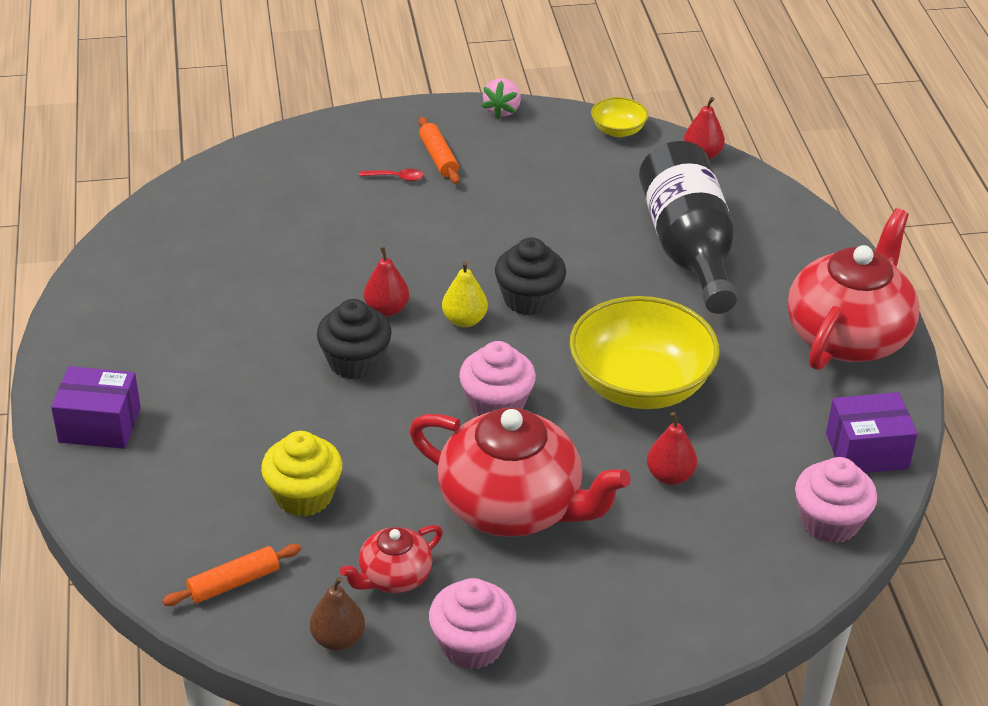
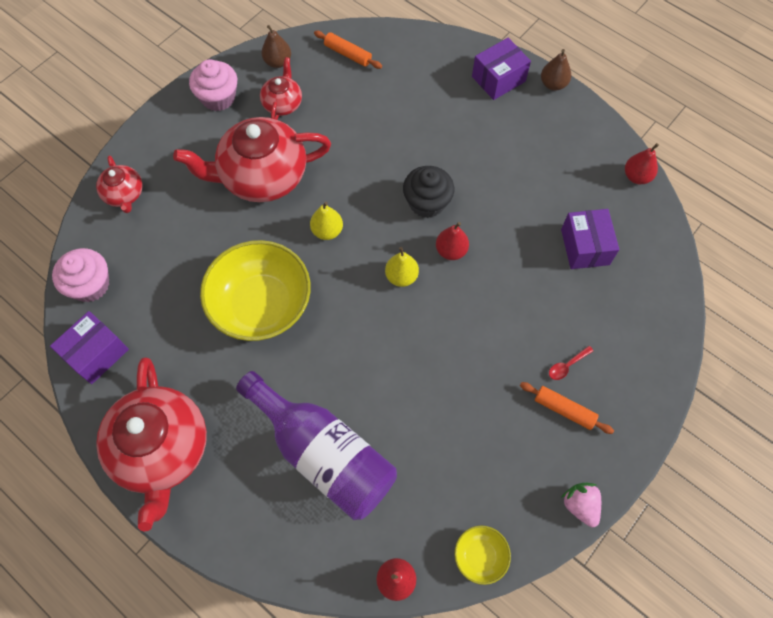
camera: 140 degrees right, 25 degrees up
(51, 378) = (553, 84): none -> brown pear
(234, 583) = (348, 54): orange rolling pin -> orange rolling pin turned 75 degrees counterclockwise
(253, 234) = (585, 247): none -> purple box
(304, 496) = (365, 112): yellow cupcake -> none
(496, 404) = (327, 231): pink cupcake -> yellow pear
(529, 299) = (381, 323): black cupcake -> none
(670, 476) = (197, 253): red pear -> red pear (636, 176)
(688, 248) = (324, 454): black bottle -> purple bottle
(711, 599) = (124, 194): none -> red teapot

